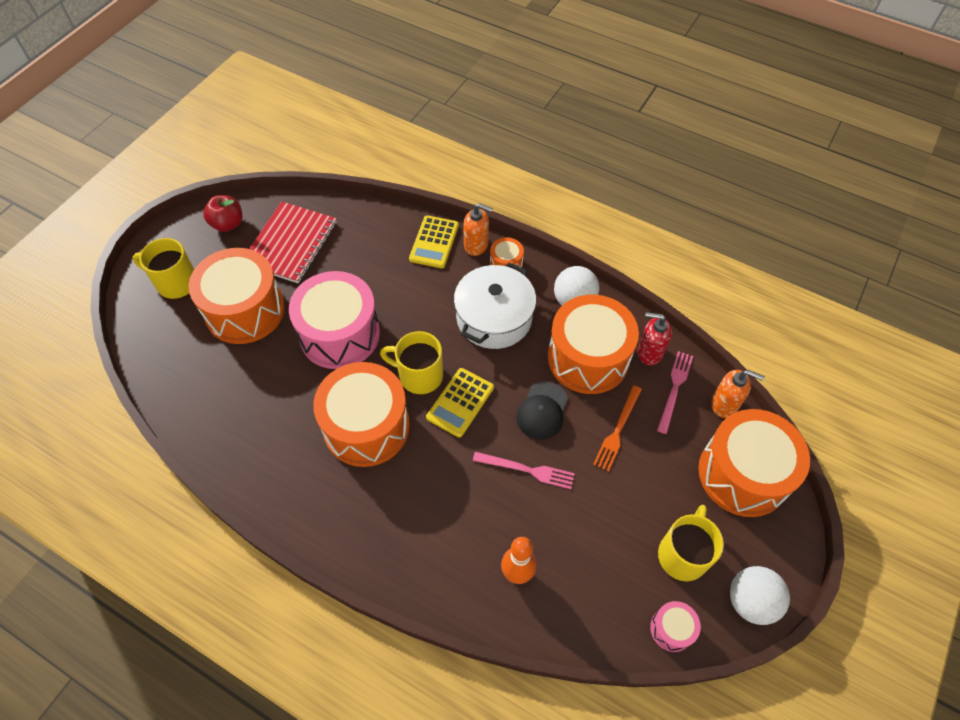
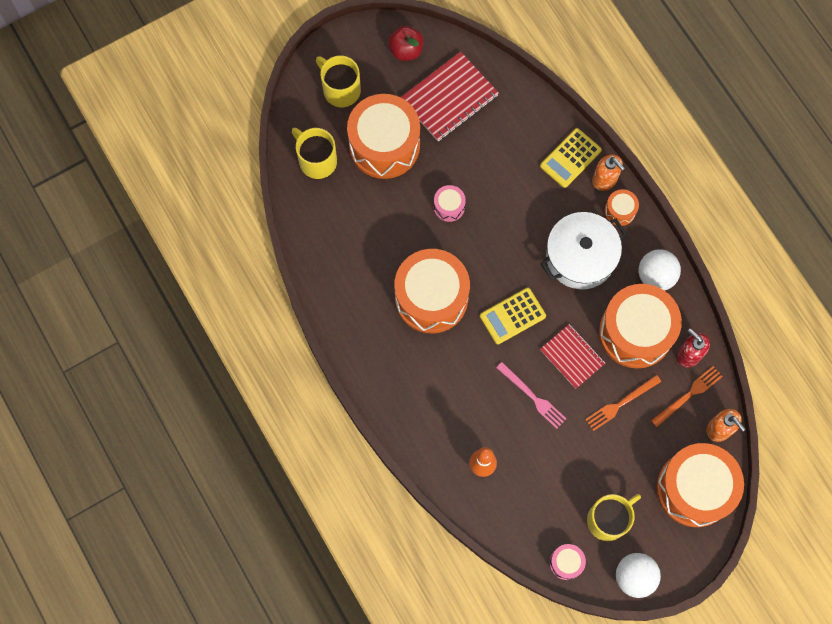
camera: 30 degrees right, 15 degrees up
(339, 334) = (449, 207): pink drum -> pink drum, size x0.44
(419, 375) = (493, 276): yellow mug -> yellow mug (317, 160)
(542, 411) = (572, 357): black cap -> red notebook
(674, 389) = (688, 395): pink fork -> orange fork

